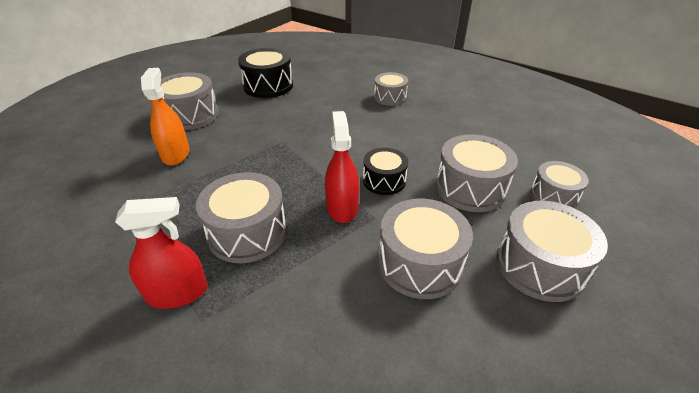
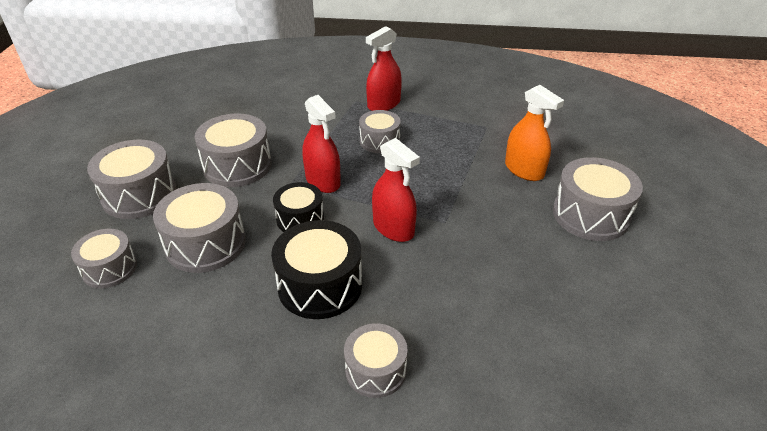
camera: 150 degrees right, 0 degrees up
(247, 232) = (379, 141): grey drum -> grey drum, size x0.63
(268, 86) = (583, 309): black drum -> black drum (320, 285)
(320, 150) = (393, 228): none -> red spray bottle

